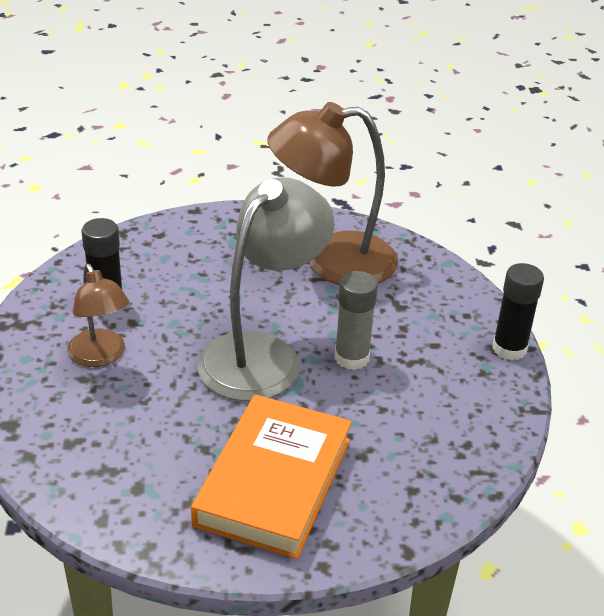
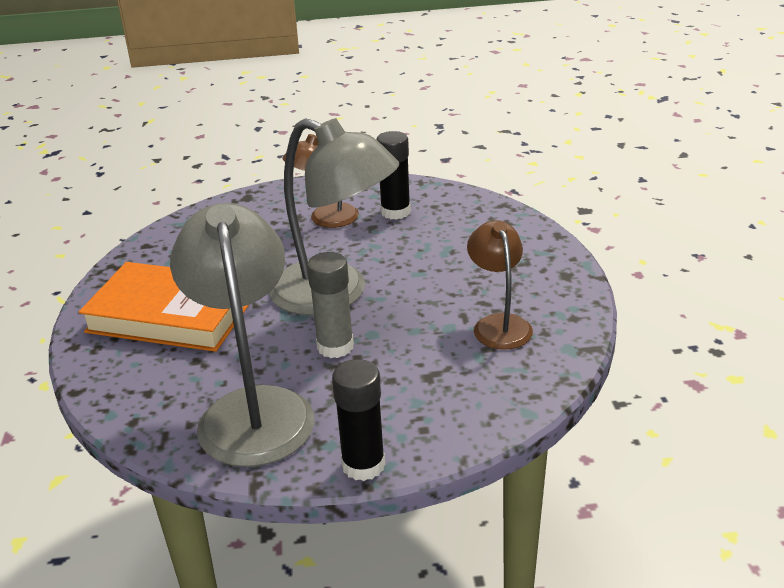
camera: 90 degrees right, 5 degrees down
(332, 261) = (499, 324): brown lamp -> brown lamp, size x0.56
(440, 412) = (253, 409): none -> grey lamp

